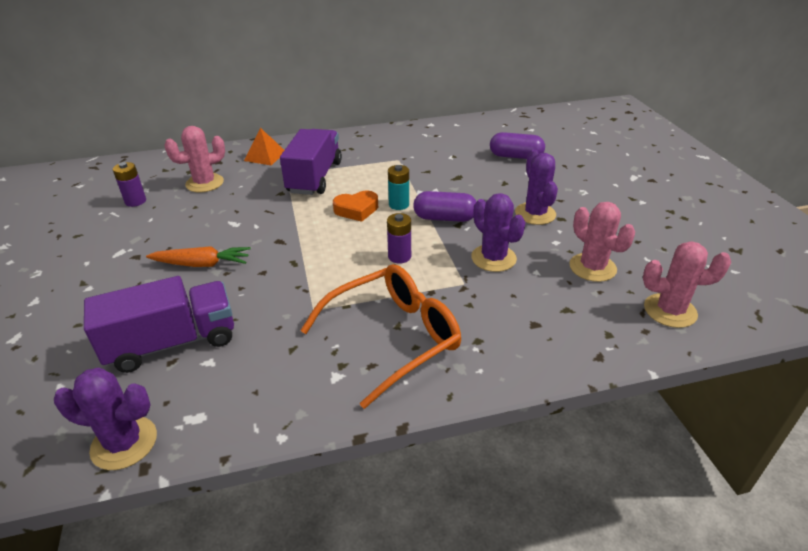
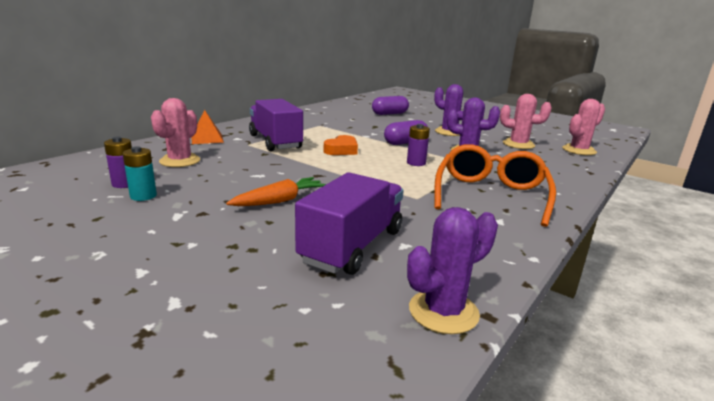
camera: 40 degrees left, 15 degrees down
(399, 204) = (365, 143): turquoise battery -> turquoise battery (143, 196)

